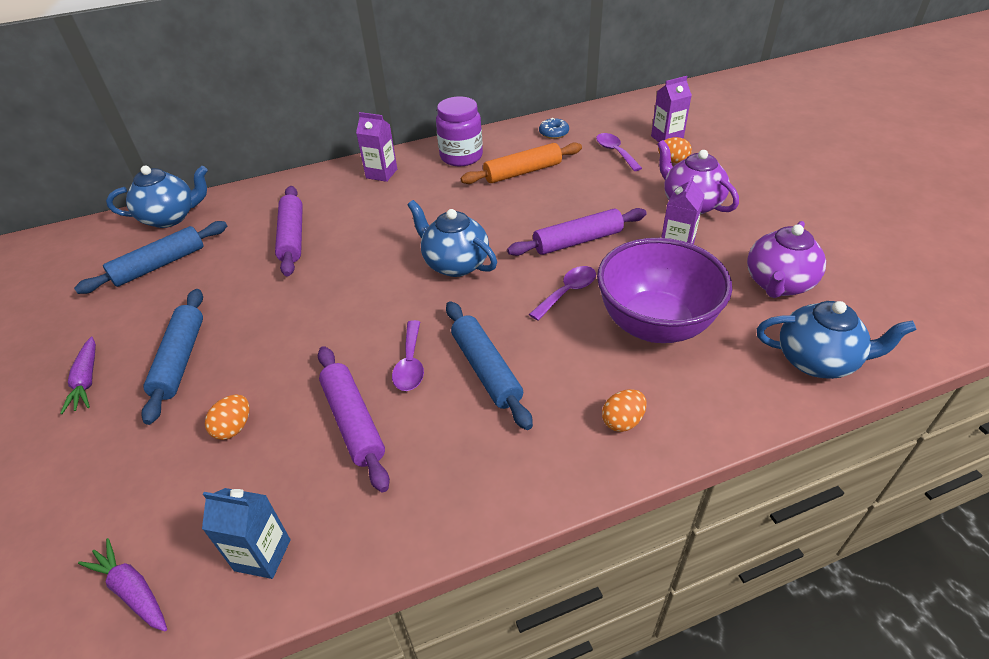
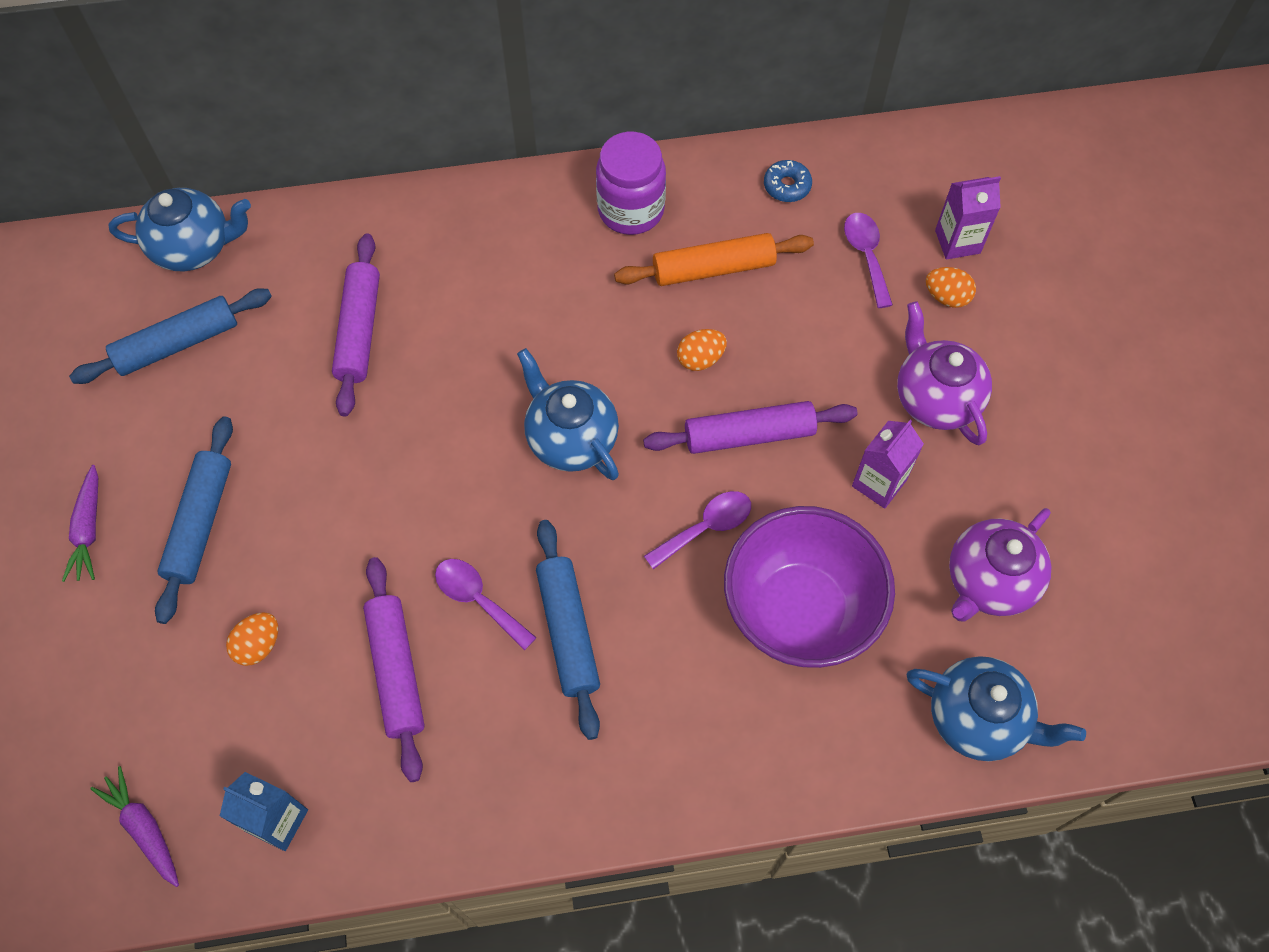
camera: 10 degrees right, 20 degrees up
(381, 173) = (504, 221): purple carton -> none
(410, 364) = (478, 600): purple spoon -> purple spoon turned 120 degrees clockwise
(622, 421) = (707, 748): orange egg -> orange egg (700, 359)

